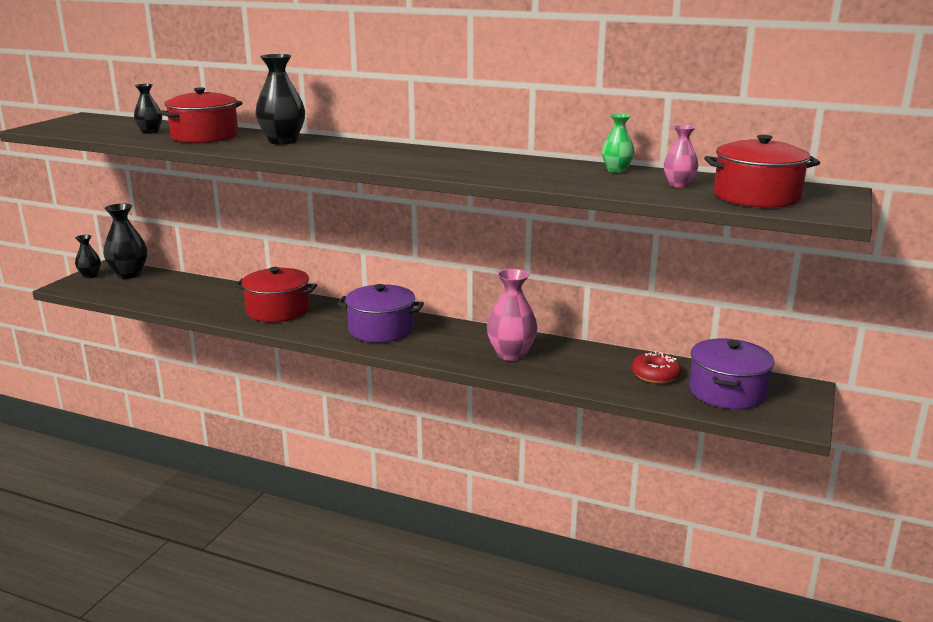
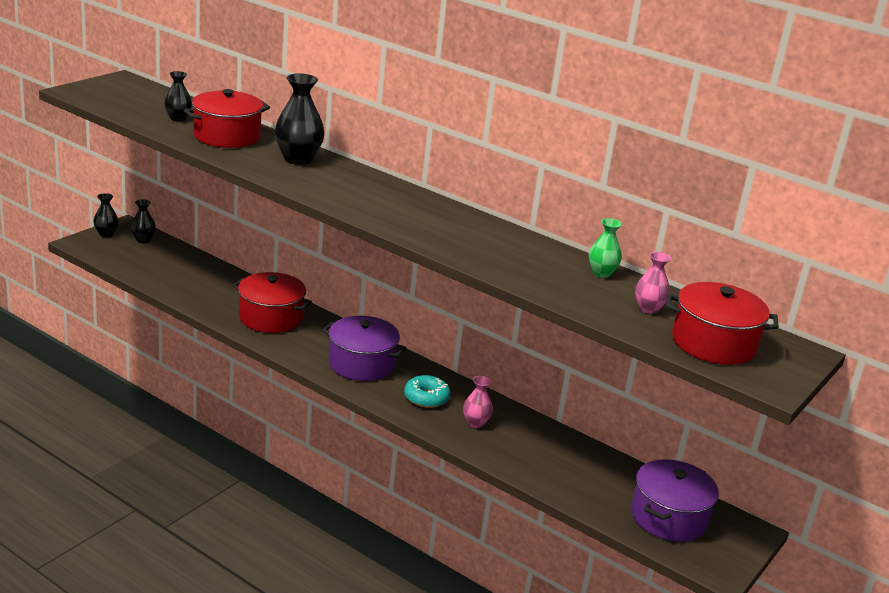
camera: 10 degrees right, 5 degrees up
(129, 274) = (143, 240): black vase -> black vase, size x0.58
(455, 344) = (426, 398): none -> turquoise donut
(511, 354) = (475, 423): pink vase -> pink vase, size x0.58
(655, 375) = (607, 481): red donut -> none

